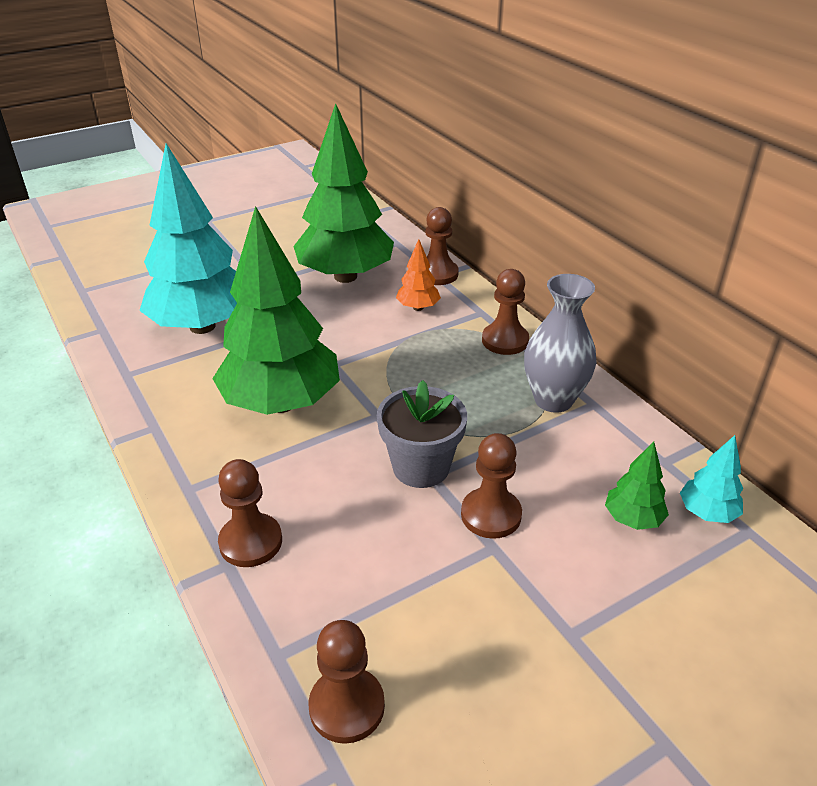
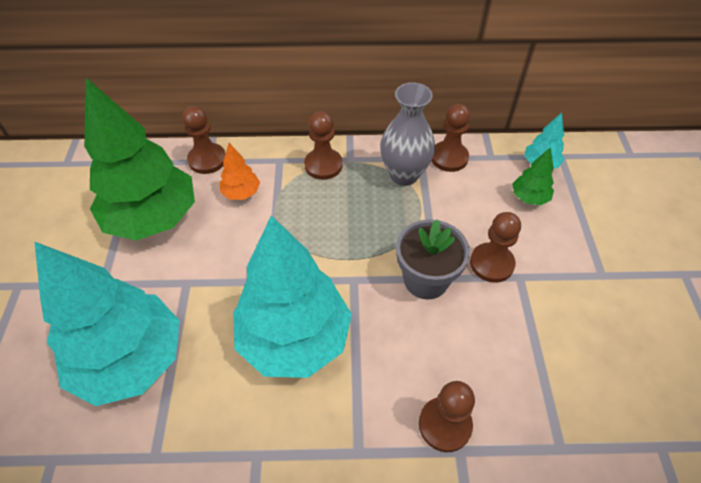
camera: 60 degrees left, 15 degrees up
(281, 403) = (294, 338): green tree -> turquoise tree
(347, 706) = (616, 421): brown pawn -> brown pawn (449, 157)

